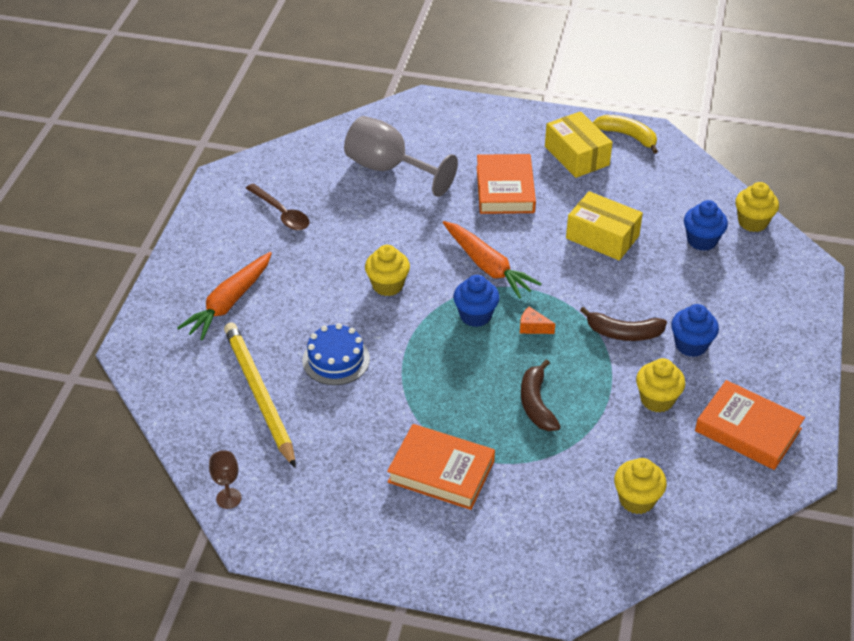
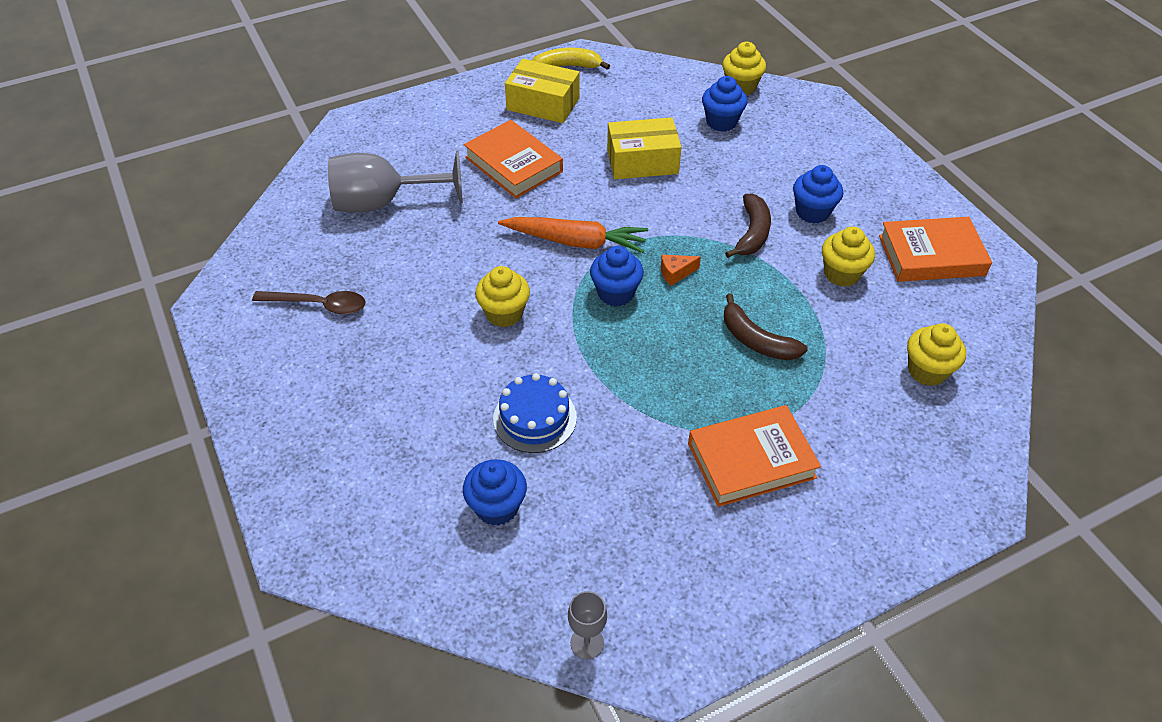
camera: 40 degrees left, 5 degrees up
(228, 498) = (587, 643): brown goblet -> grey goblet
(229, 302) = (360, 430): orange carrot -> none
(259, 395) = (497, 507): yellow pencil -> blue cupcake
(623, 333) = (752, 233): brown banana -> brown banana turned 45 degrees counterclockwise

